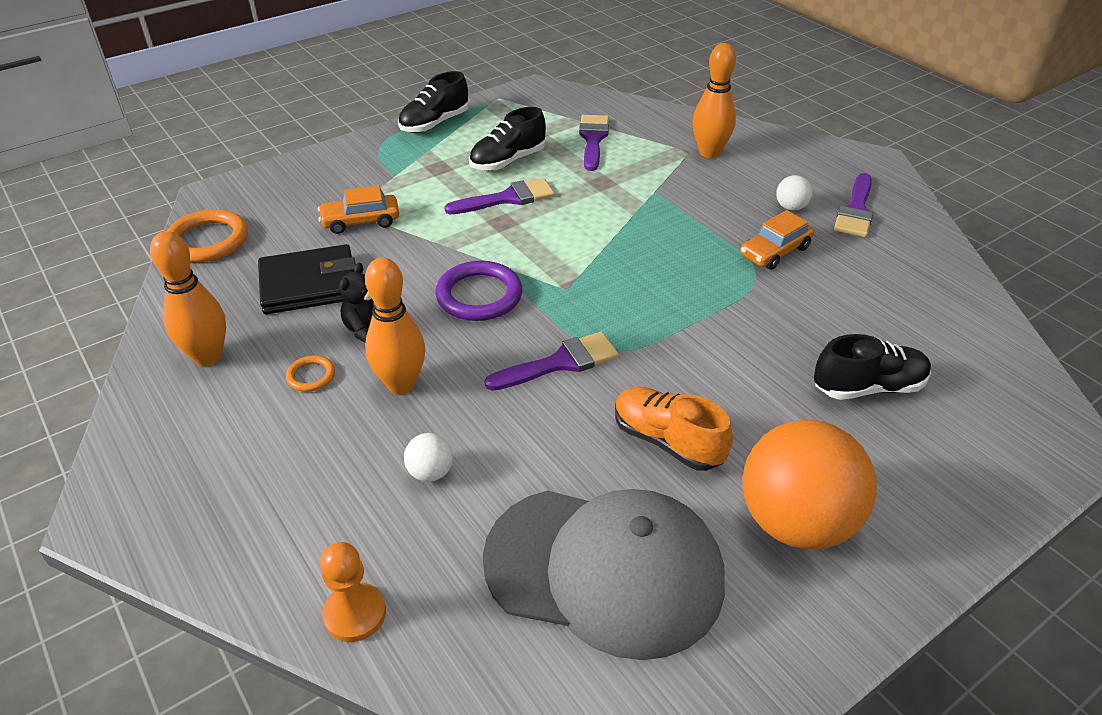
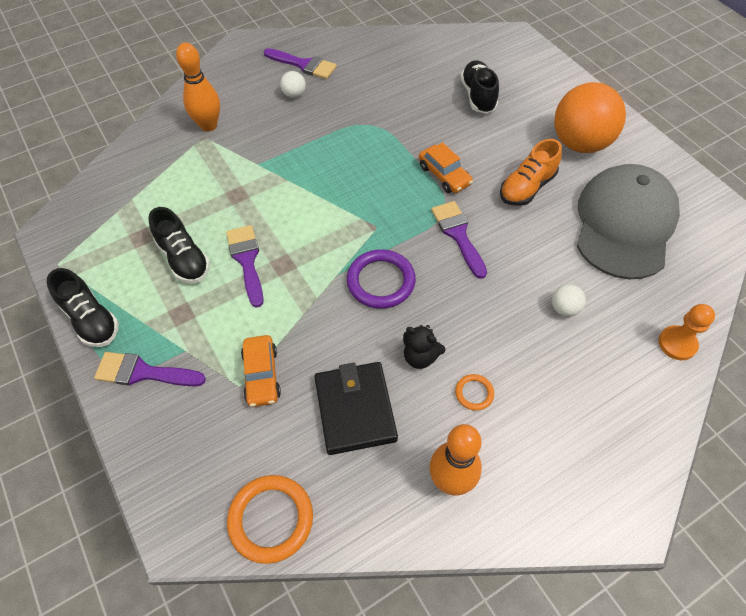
camera: 85 degrees left, 15 degrees up
(401, 384) = (481, 330): orange bowling pin -> none
(593, 139) = (164, 195): purple brush -> purple brush (143, 372)
(775, 252) = (345, 111): orange car -> orange car (444, 175)

